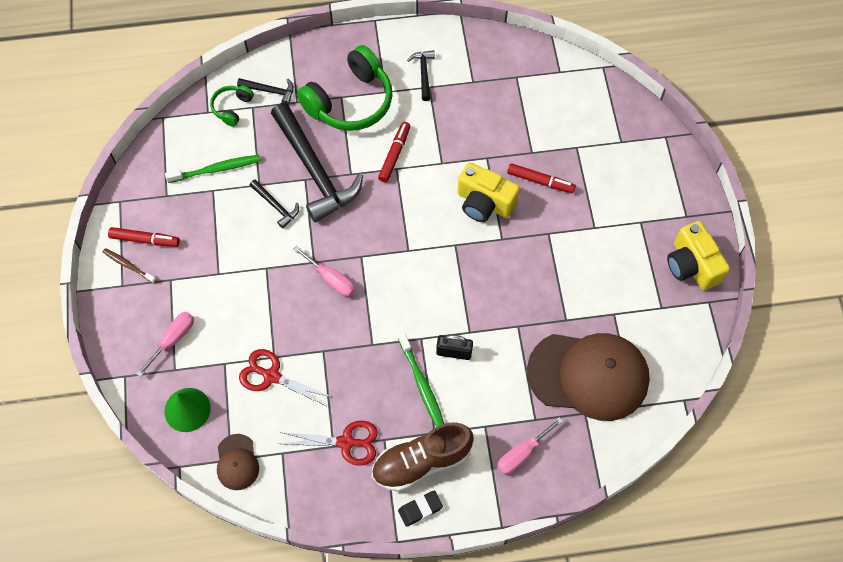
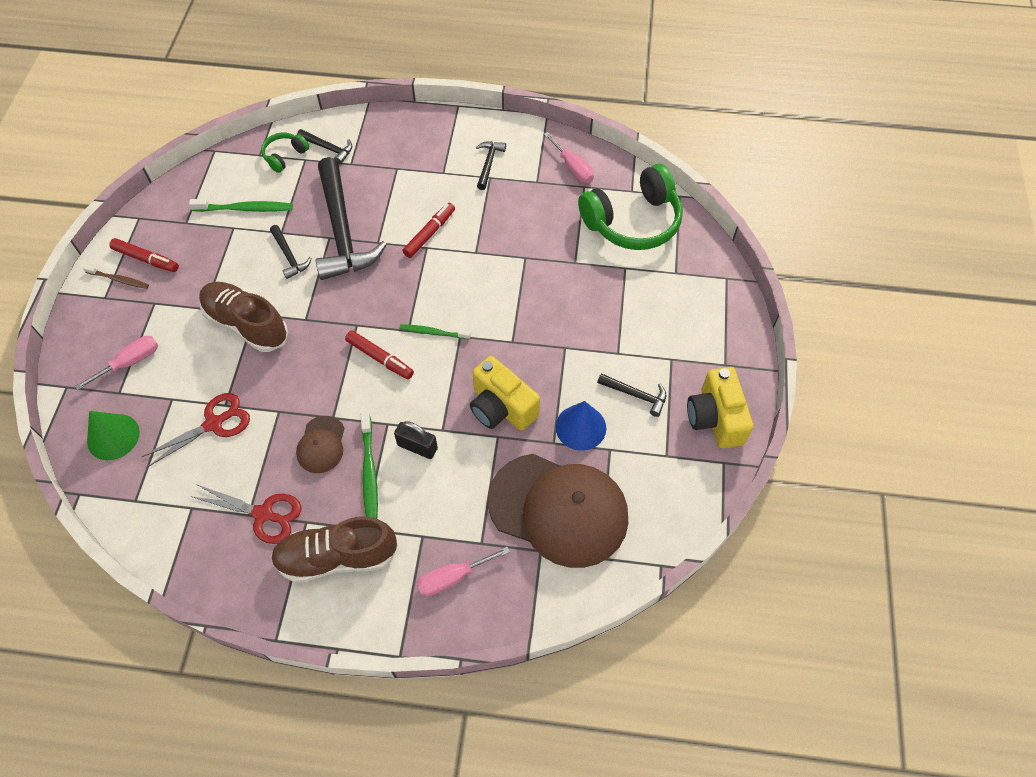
camera: 15 degrees right, 5 degrees down
(128, 265) = (119, 280): brown toothbrush -> brown toothbrush turned 150 degrees clockwise
(237, 462) = (140, 505): brown cap -> brown cap (321, 445)
(263, 279) = (246, 324): none -> brown shoe
(271, 376) = (214, 424): red scissors -> red scissors turned 105 degrees clockwise
(331, 279) = (316, 341): pink screwdriver -> pink screwdriver (572, 168)
(350, 101) = (404, 174): green headphones -> green headphones (632, 221)
(420, 509) = (315, 610): black eraser -> none
(431, 247) = (433, 332): none -> green toothbrush
(484, 203) = (506, 301): yellow camera -> yellow camera (501, 407)
(540, 181) = (574, 293): red marker -> red marker (380, 358)
(584, 301) = (580, 427): none -> blue cone
(621, 261) = (636, 395): none -> black hammer

